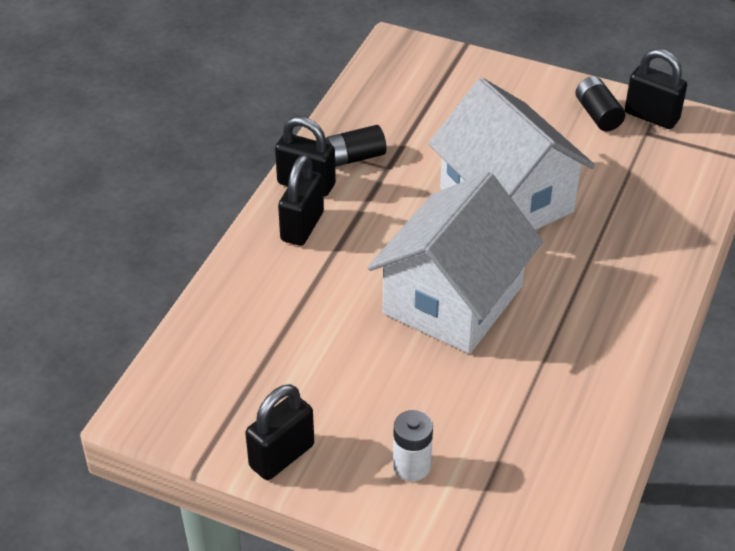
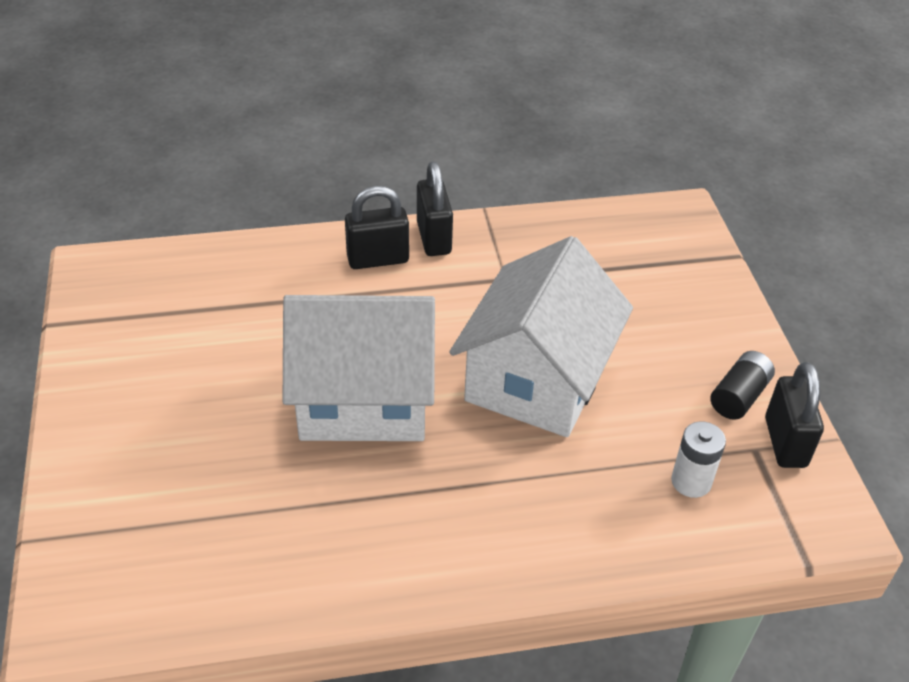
camera: 55 degrees right, 0 degrees up
(282, 456) = (91, 368): black padlock -> none
(355, 157) = (497, 252): black battery -> none
(411, 466) = (128, 459): white battery -> white battery (691, 481)

